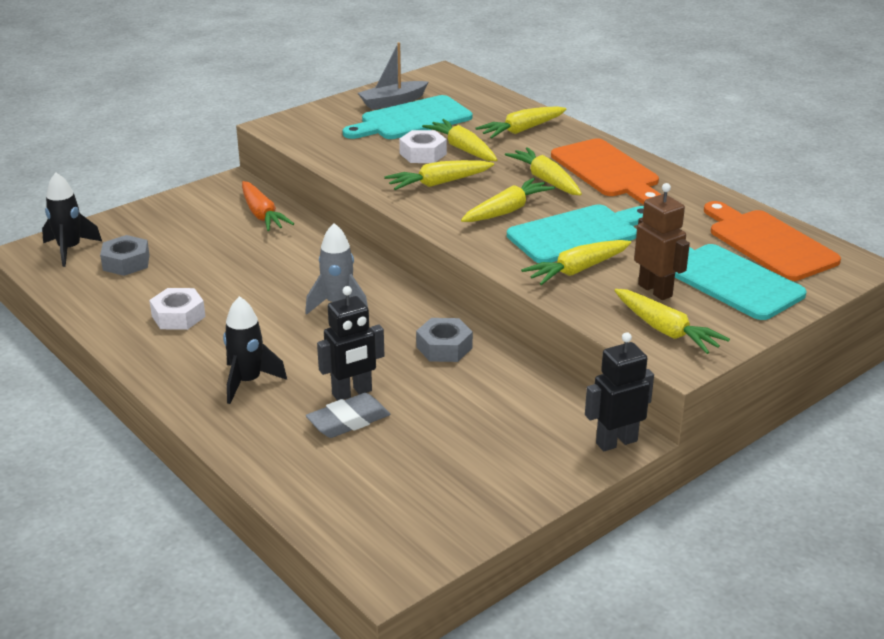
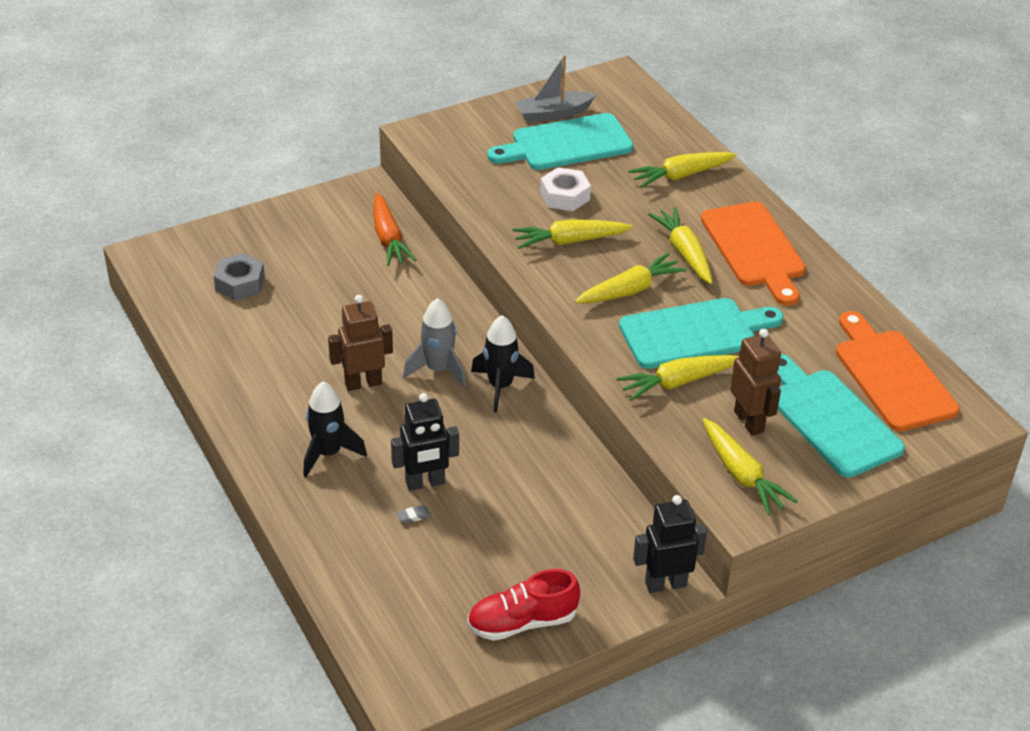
camera: 10 degrees right, 10 degrees up
(70, 249) = (187, 258): black rocket -> black rocket (500, 386)
(178, 316) = (278, 361): white nut -> none
(267, 323) = (363, 383): none -> brown robot
(348, 421) = (413, 516): grey eraser -> grey eraser, size x0.42
(444, 347) = (529, 441): grey nut -> none
(463, 149) = (609, 195): yellow carrot -> none
(486, 494) = (522, 622): none -> red shoe

